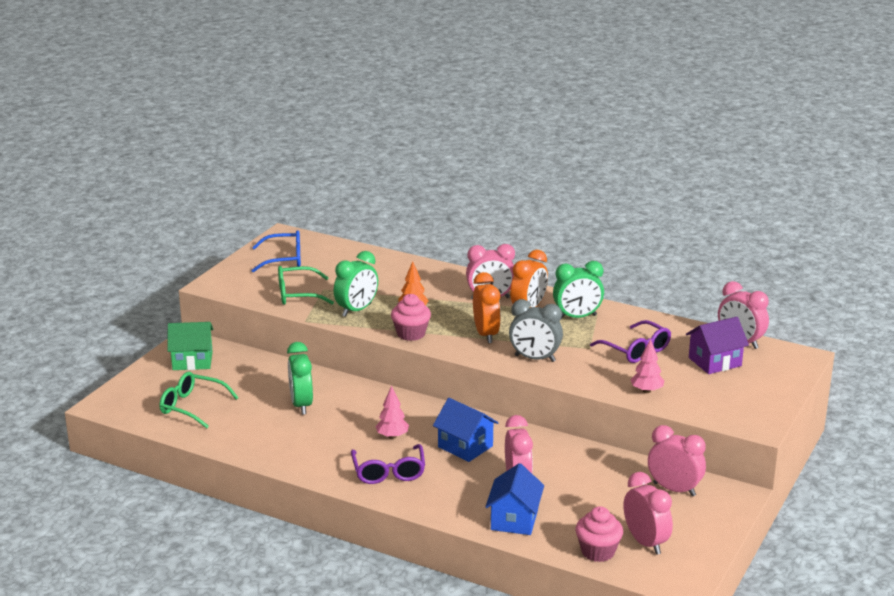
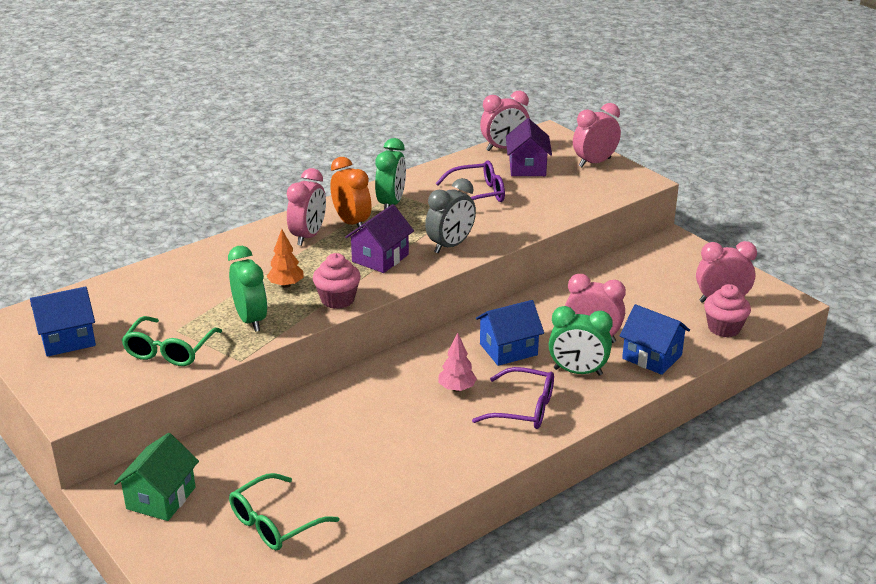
camera: 65 degrees left, 5 degrees up
(284, 259) = (68, 339): blue glasses -> blue house
(301, 405) = (343, 434): green clock -> green clock (578, 372)
(486, 334) = (380, 258): orange clock -> purple house
(646, 391) = (552, 210): pink tree -> none
(674, 489) = (649, 264): pink clock -> pink clock (594, 162)

